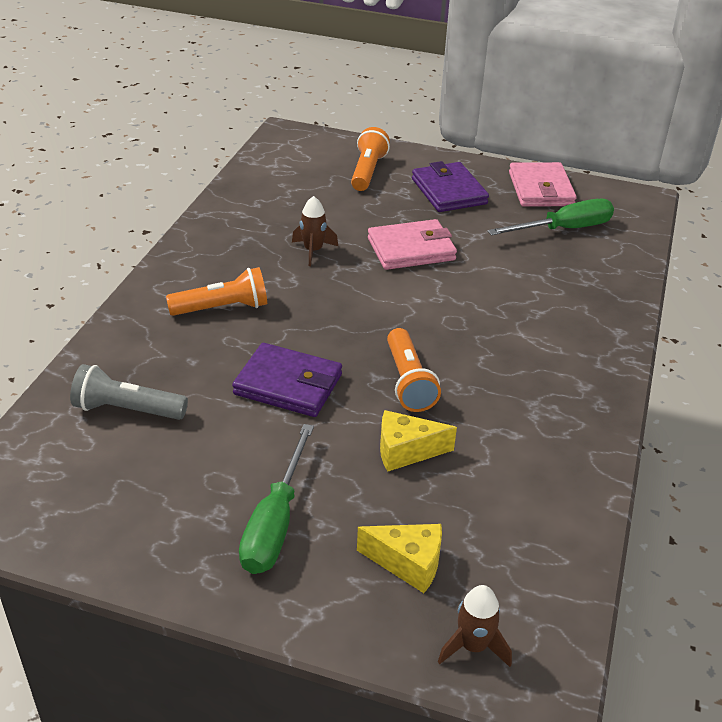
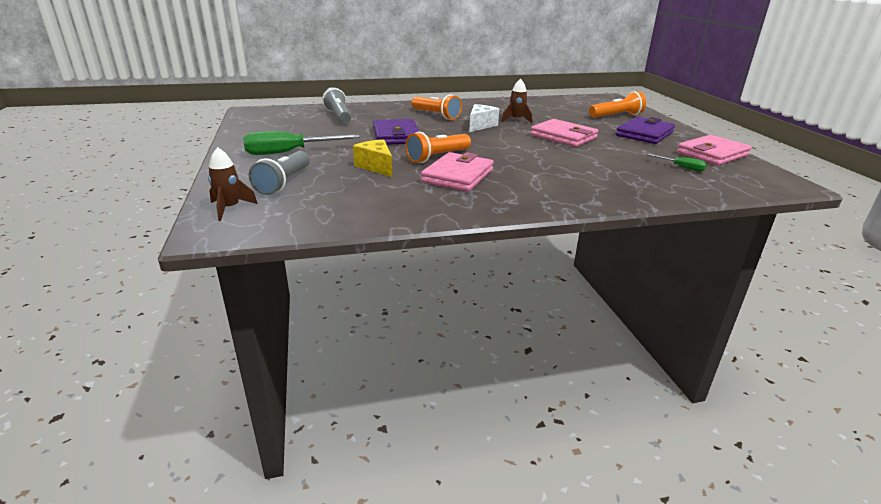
camera: 60 degrees right, 10 degrees down
(310, 291) = (480, 126): none -> white cheese
(408, 564) = (284, 183): yellow cheese -> grey flashlight
(487, 393) = (458, 176): none -> pink wallet
(564, 229) = (681, 167): green screwdriver -> green screwdriver, size x0.50

